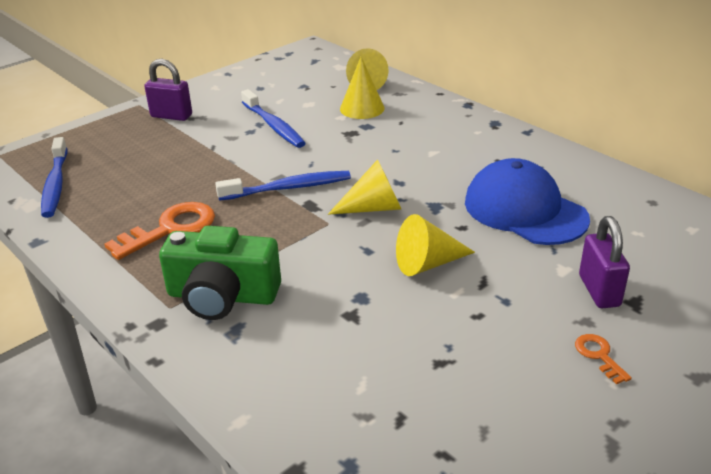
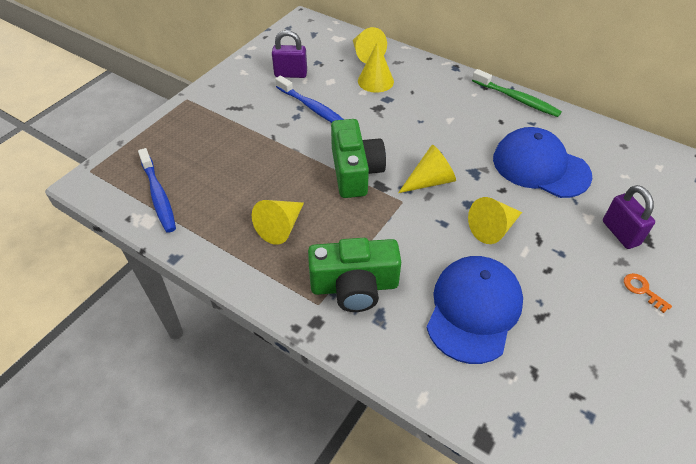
camera: 15 degrees left, 15 degrees up
(170, 229) = (280, 227): orange key -> yellow cone
(171, 116) = (222, 108): purple padlock -> purple padlock (291, 74)
(288, 188) = (355, 171): blue toothbrush -> green camera
(356, 341) = (473, 310): none -> blue cap
(530, 141) = (516, 99): none -> green toothbrush

